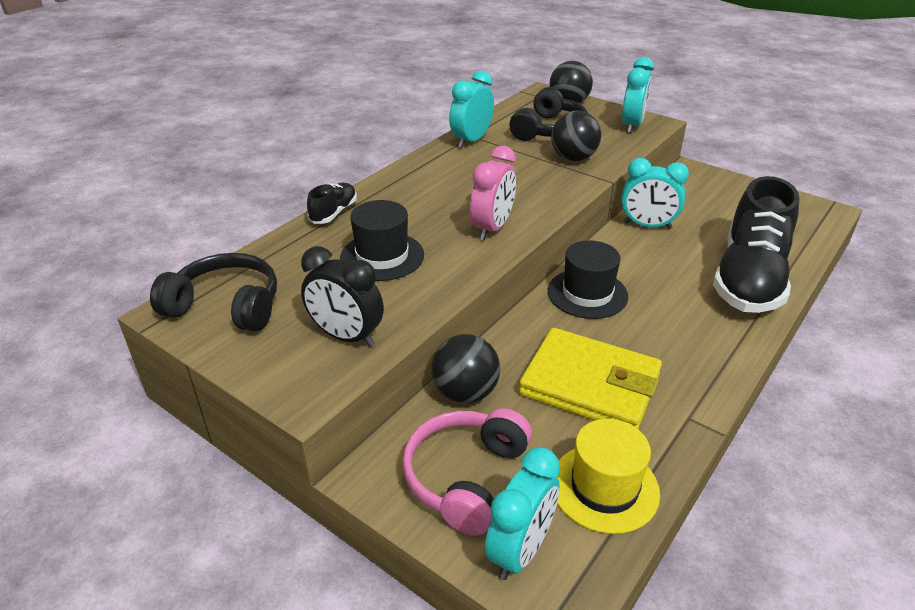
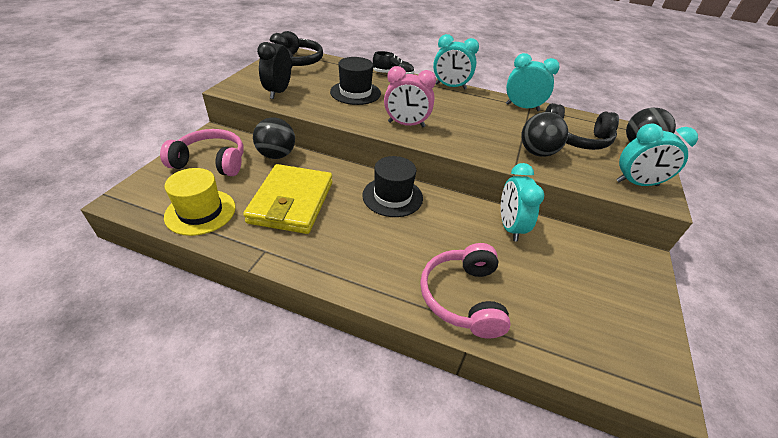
camera: 70 degrees right, 5 degrees up
(520, 550) = (159, 184): turquoise clock -> turquoise clock (450, 86)
(749, 278) = (463, 297): black shoe -> pink headphones

